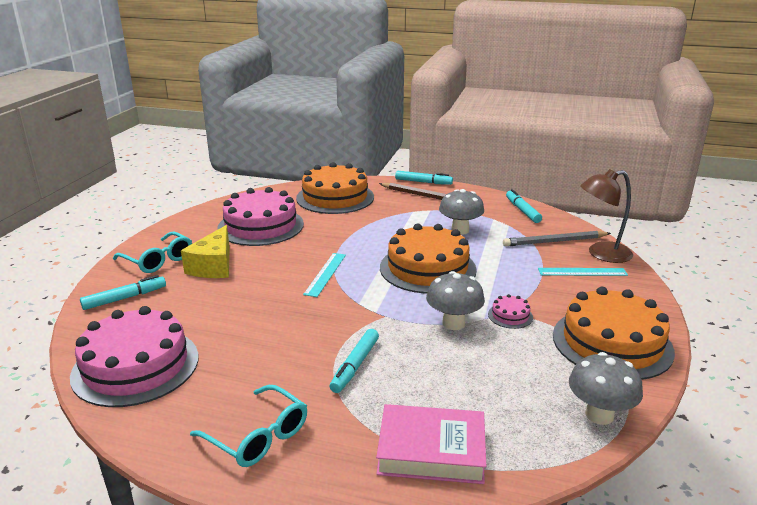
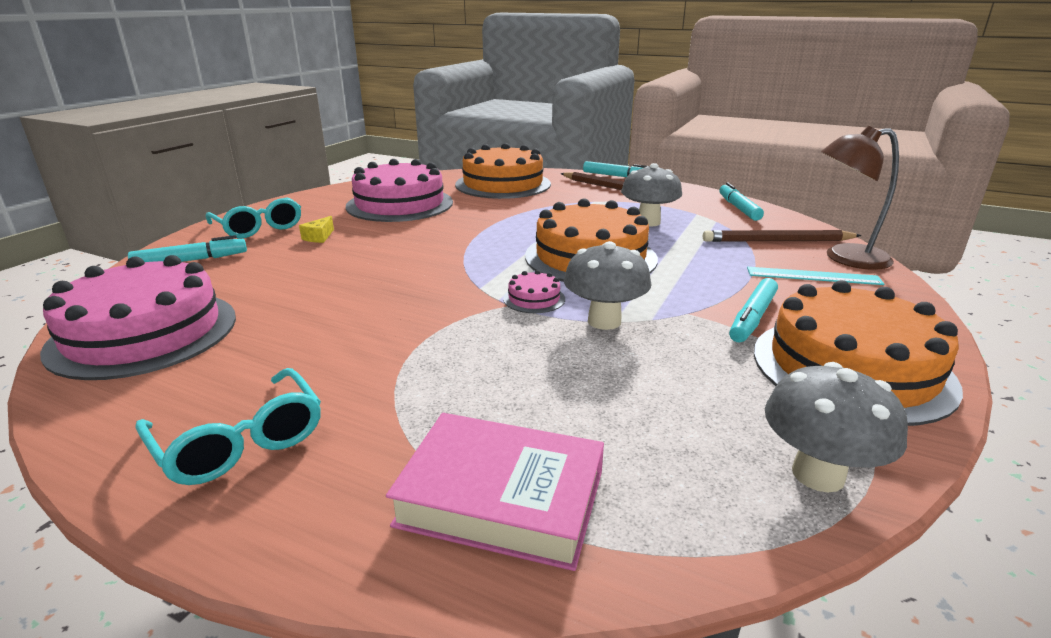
camera: 10 degrees right, 0 degrees up
(213, 266) = (319, 237): yellow cheese -> yellow cheese, size x0.45
(325, 274) = (452, 254): turquoise ruler -> none
(355, 366) = (437, 361): turquoise marker -> turquoise marker (752, 318)
(510, 316) = (692, 319): pink cake -> pink cake (534, 299)
(555, 242) = (778, 241): grey pencil -> brown pencil

